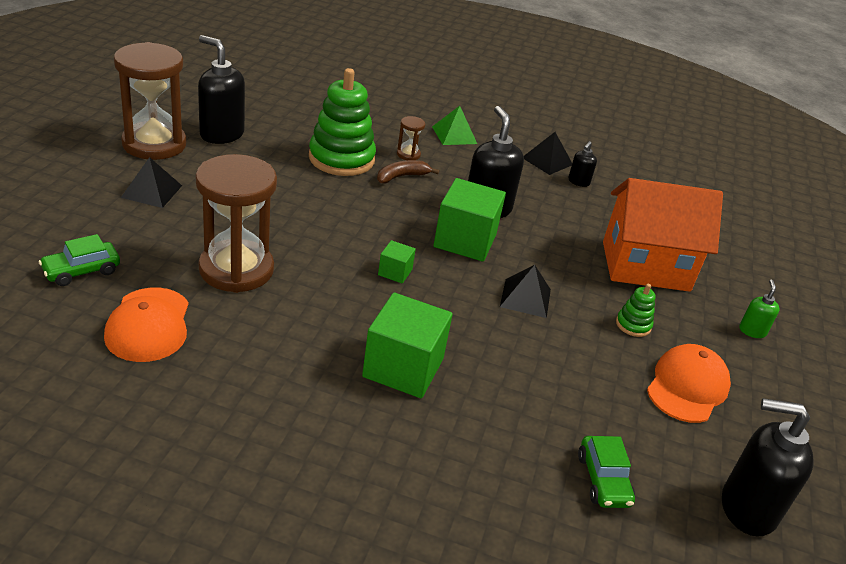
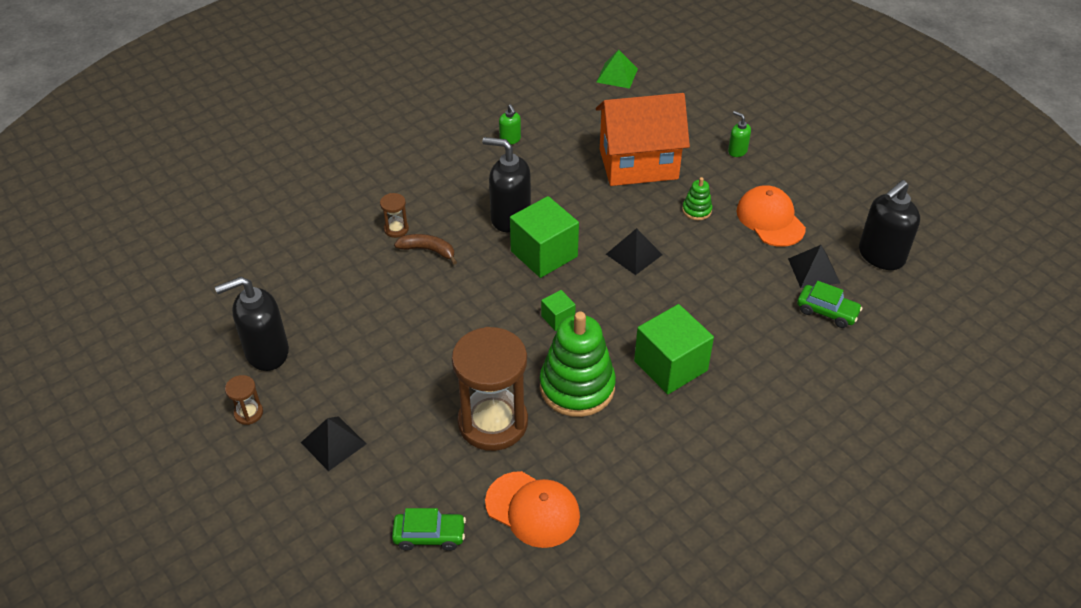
camera: 50 degrees left, 10 degrees up
(81, 271) = (429, 535): green car -> green car turned 90 degrees counterclockwise
(154, 144) = (248, 413): brown hourglass -> brown hourglass, size x0.41
(341, 159) = (371, 279): green stacking toy -> green stacking toy (577, 387)
(401, 177) = (428, 250): brown banana -> brown banana turned 105 degrees clockwise
(454, 135) = (386, 181): green pyramid -> green pyramid (617, 75)
(547, 161) = (468, 142): black pyramid -> black pyramid (814, 270)
(578, 182) = (510, 139): black soap dispenser -> green soap dispenser
(645, 266) = (638, 164): orange house -> orange house turned 45 degrees clockwise

